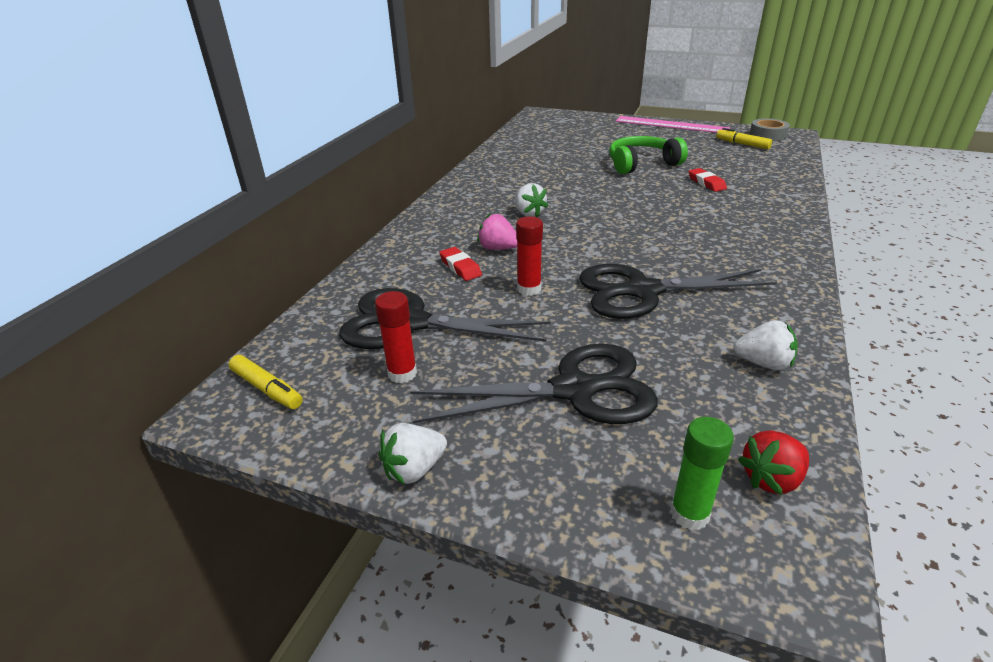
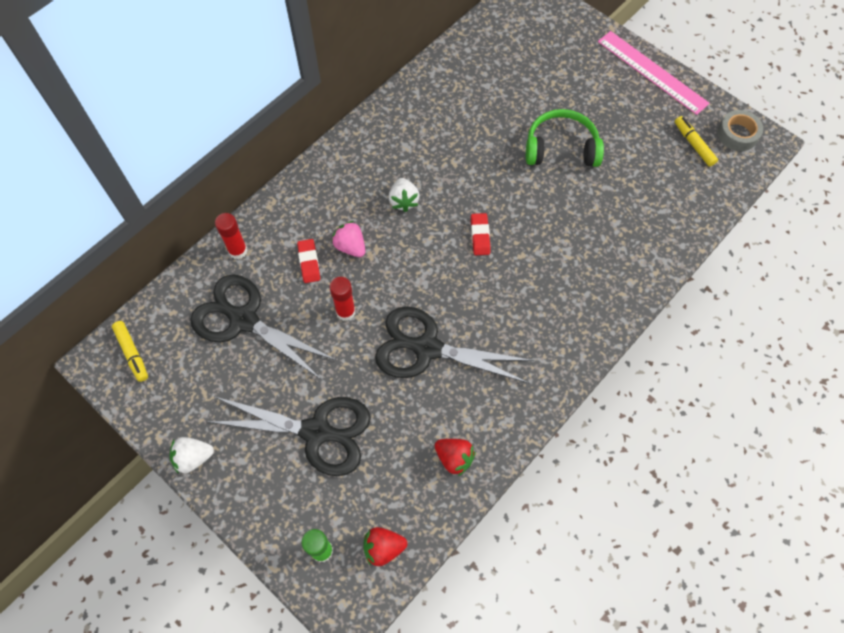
camera: 20 degrees right, 30 degrees up
(402, 373) = (218, 372): red glue stick -> red glue stick (238, 251)
(706, 183) = (596, 208): red eraser -> red eraser (480, 236)
(763, 363) = (454, 458): white strawberry -> red strawberry

